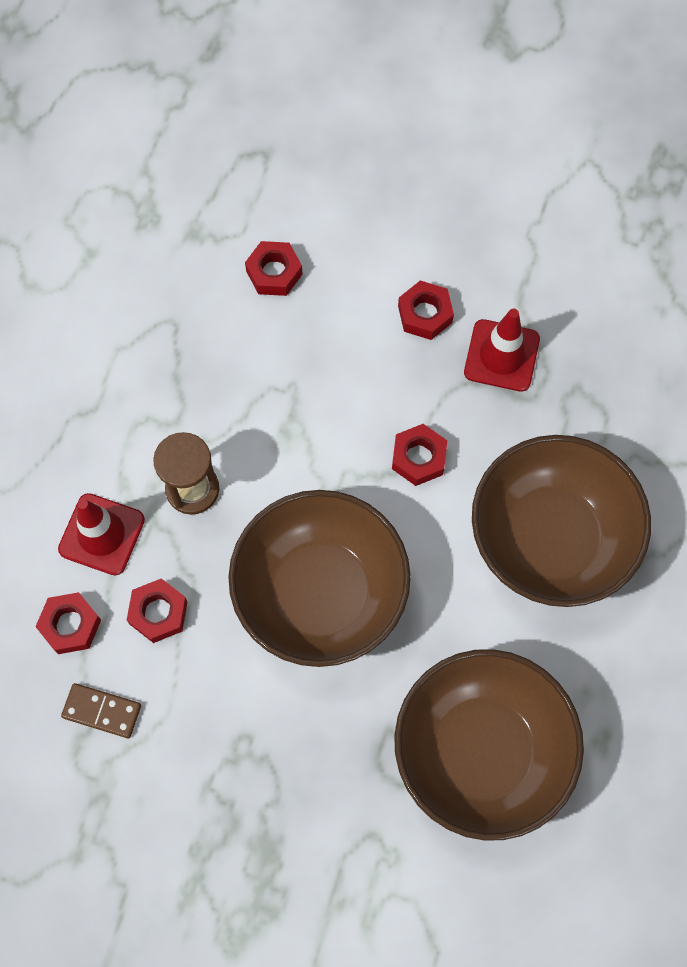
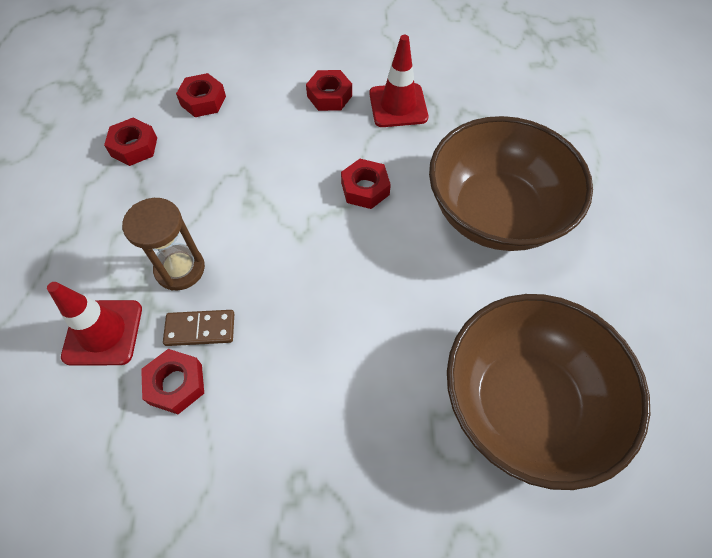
camera: 20 degrees left, 10 degrees down
(70, 625) = (88, 426): red nut -> red nut (134, 147)
(102, 711) = (140, 503): brown domino -> brown domino (200, 329)
(320, 592) = (323, 316): brown bowl -> none

